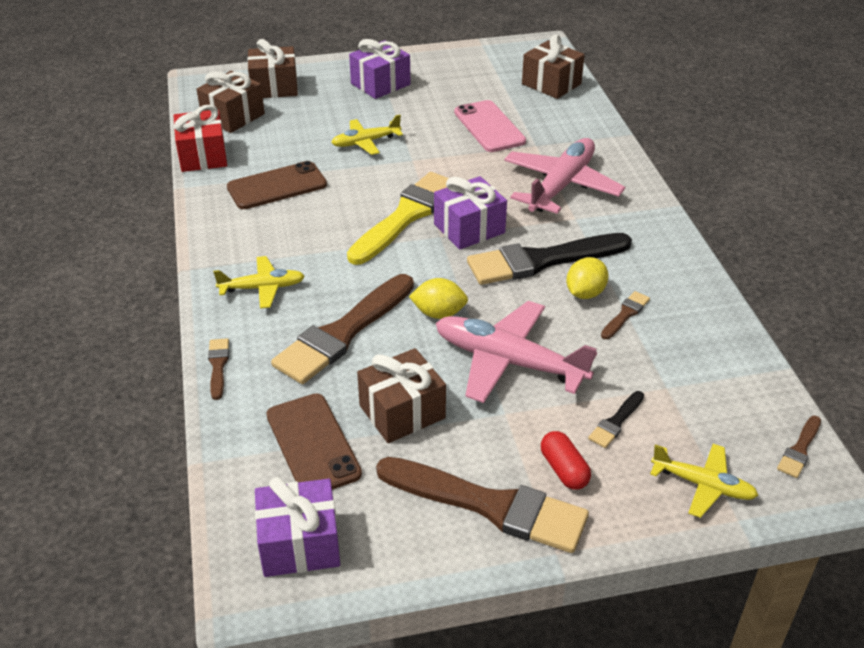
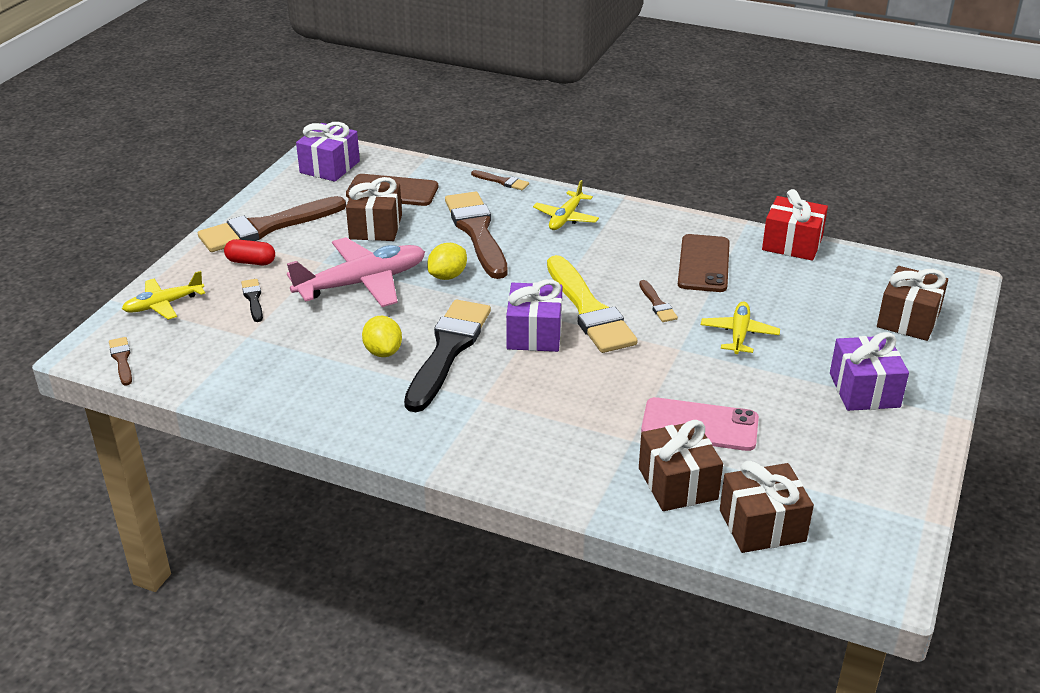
camera: 125 degrees right, 5 degrees down
(233, 116) = (858, 278): brown gift -> brown gift (677, 483)
(561, 185) = (541, 418): pink plane -> none
(625, 314) = (335, 358): brown brush -> brown brush (657, 304)

